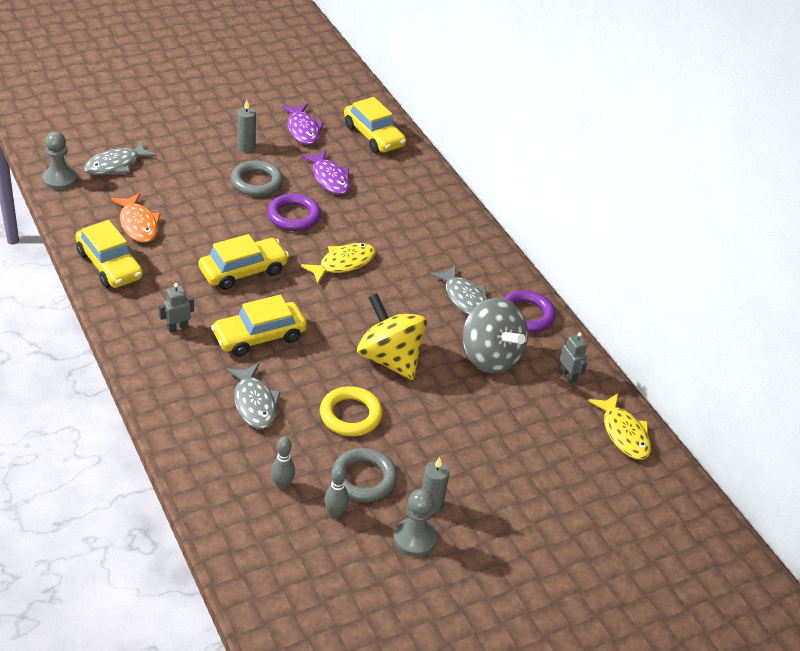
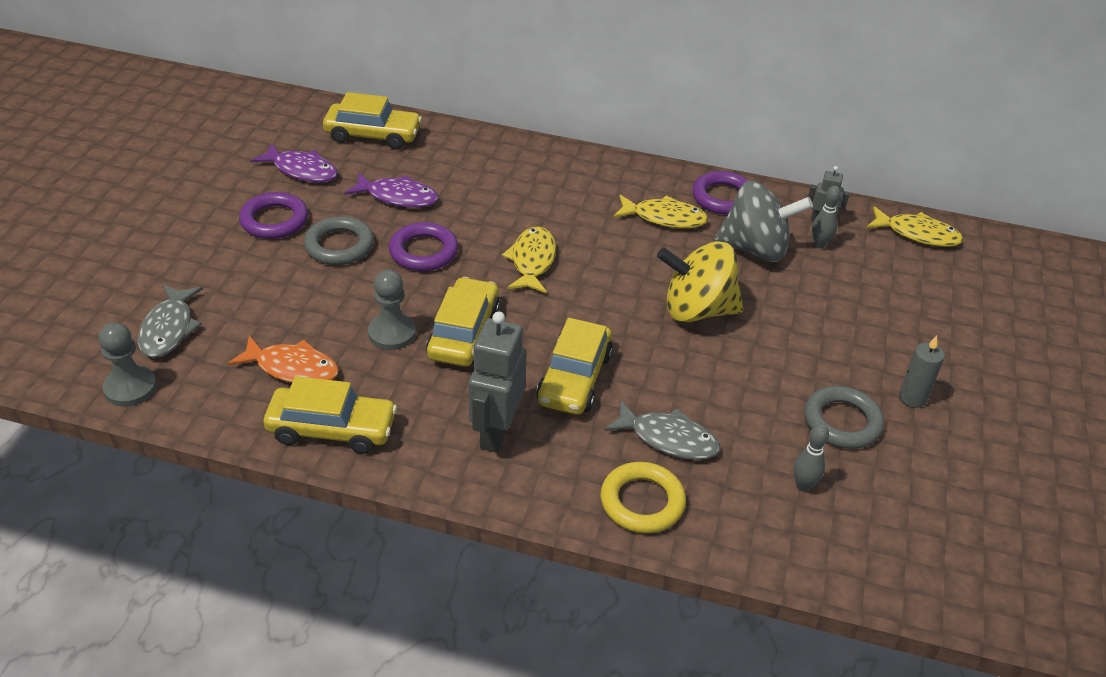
camera: 45 degrees left, 0 degrees up
(177, 328) = (496, 432): grey robot -> grey robot, size x1.96
(246, 147) = (274, 220): grey candle -> purple ring
(335, 513) = (872, 469): grey bowling pin -> grey bowling pin (819, 244)
(350, 415) = (748, 380): yellow ring -> yellow ring (642, 502)
(414, 539) = (947, 434): grey pawn -> grey pawn (392, 333)
(465, 298) = (664, 218): grey fish -> yellow fish

